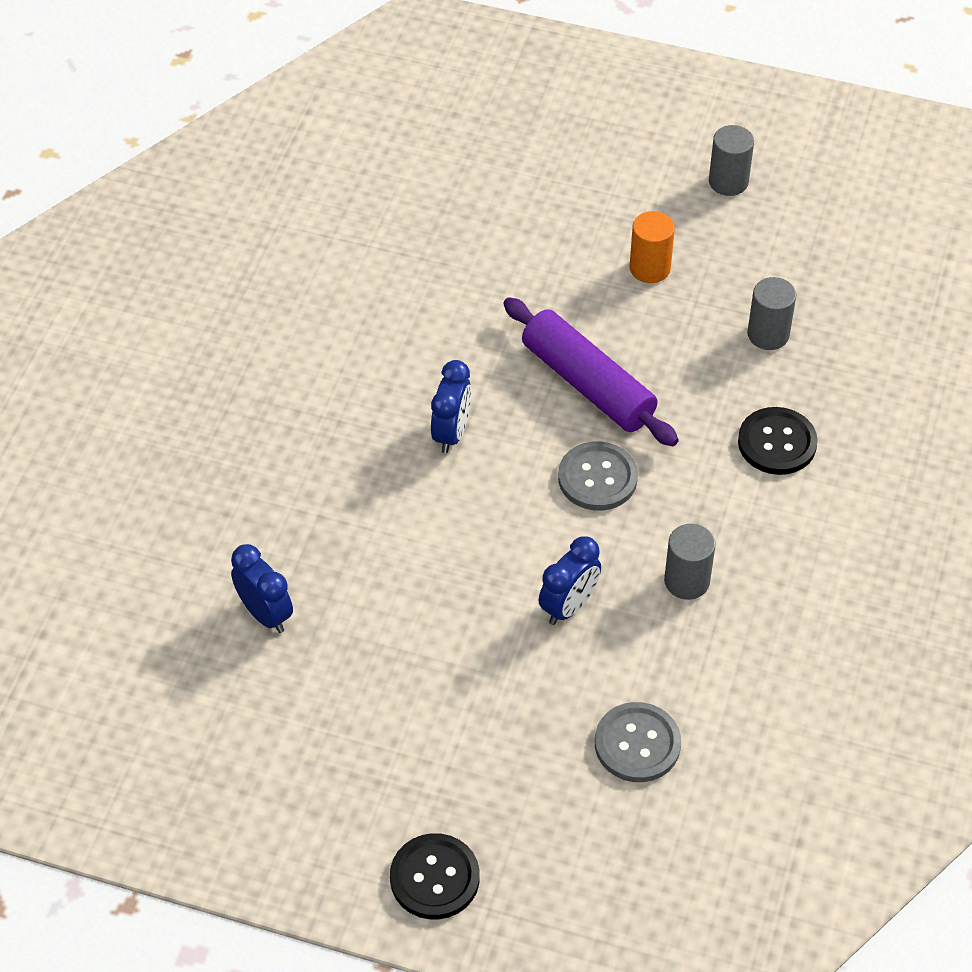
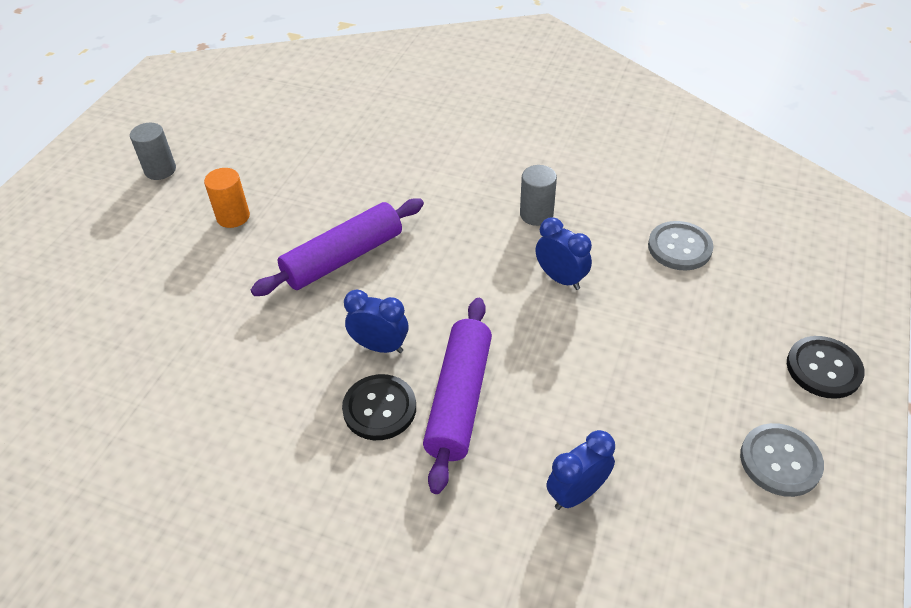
camera: 85 degrees left, 5 degrees down
(381, 509) = (459, 399): none -> purple rolling pin
(597, 478) = (438, 257): grey button -> grey button (780, 461)
(768, 334) = (317, 161): grey cylinder -> none
(777, 443) = (417, 163): black button -> black button (379, 408)

